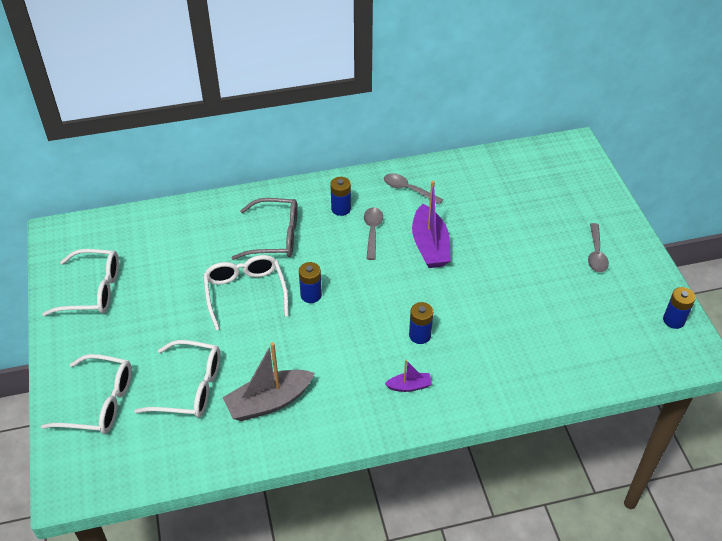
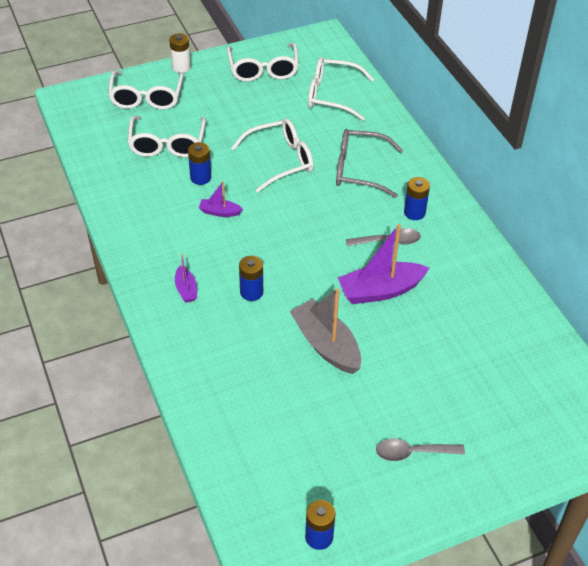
camera: 80 degrees right, 0 degrees up
(56, 365) = (181, 67): none -> white battery
(158, 241) = (331, 95): none -> white glasses
(269, 402) = (157, 194): grey boat -> grey boat (326, 345)
(275, 237) = (359, 170): grey glasses -> grey glasses turned 105 degrees clockwise
(308, 350) = (219, 212): none -> purple boat
(311, 295) = (288, 205): blue battery -> blue battery (200, 178)
(408, 189) = (464, 265): grey spoon -> none

